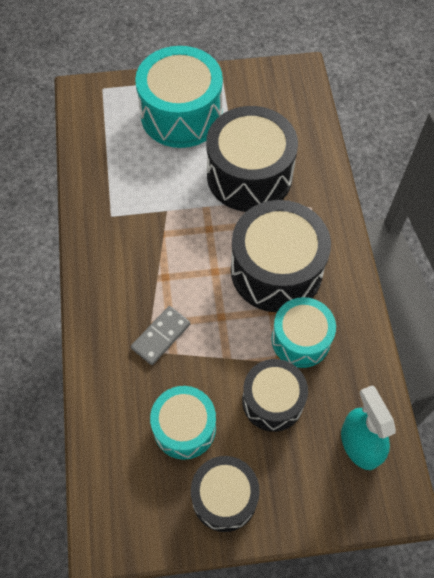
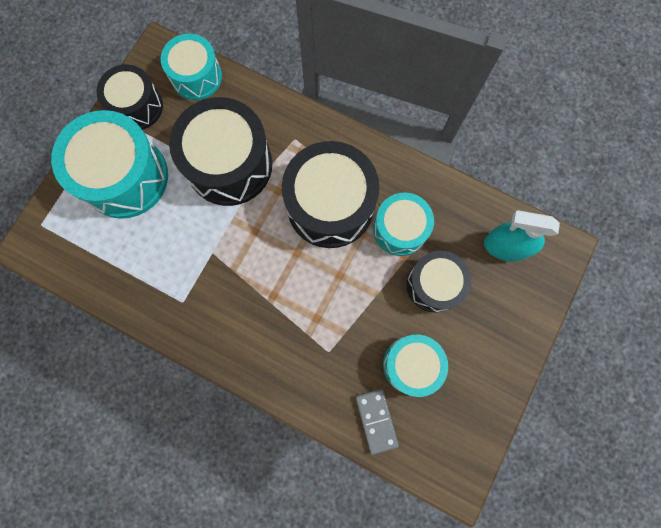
camera: 55 degrees left, 15 degrees up
(161, 336) = (324, 333): grey domino -> grey domino (376, 420)
(224, 497) = (482, 370): black drum -> black drum (137, 106)
(302, 107) = (196, 77): none -> turquoise drum

